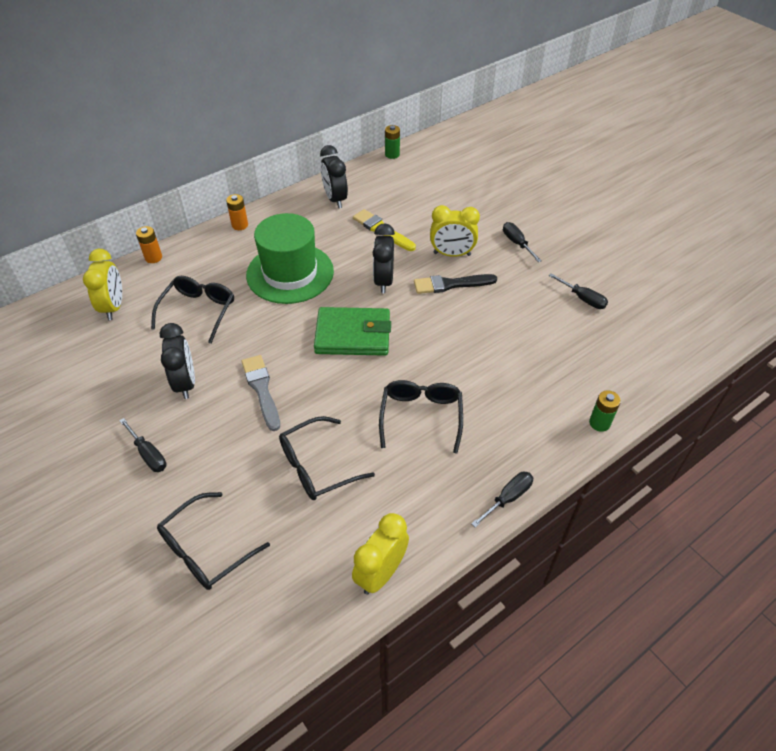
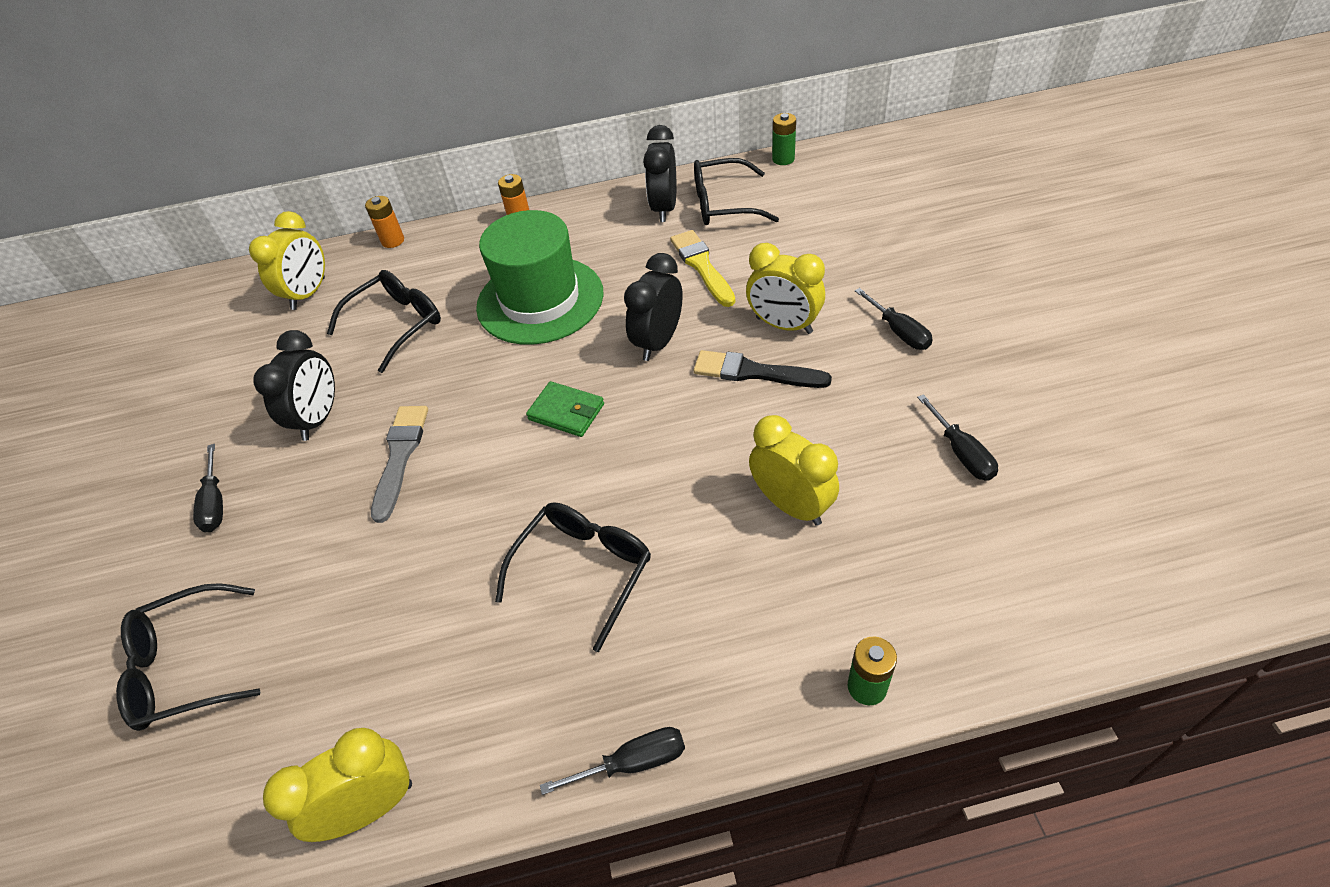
camera: 30 degrees right, 0 degrees up
(316, 466) = (395, 597): black glasses -> black glasses (723, 204)
(353, 335) = (566, 412): green wallet -> green wallet, size x0.57
(513, 349) = (791, 505): none -> yellow clock
(517, 243) = (898, 331): black screwdriver -> black screwdriver turned 150 degrees clockwise

